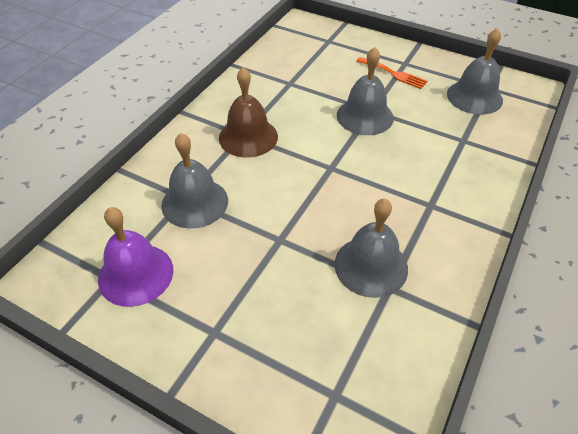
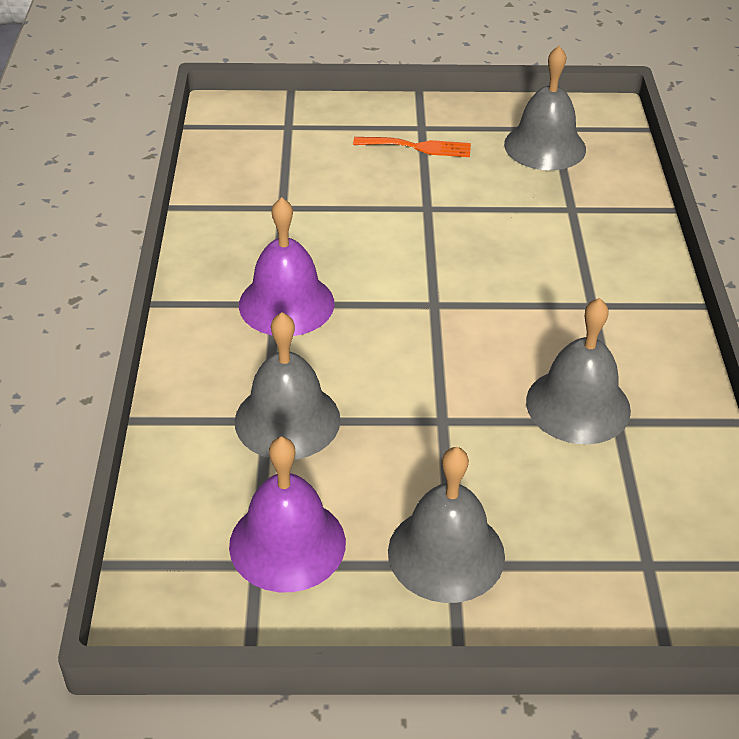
camera: 30 degrees left, 5 degrees down
(248, 137) = (286, 303): brown bell -> purple bell
(365, 116) = (425, 219): grey bell -> grey bell (446, 553)

